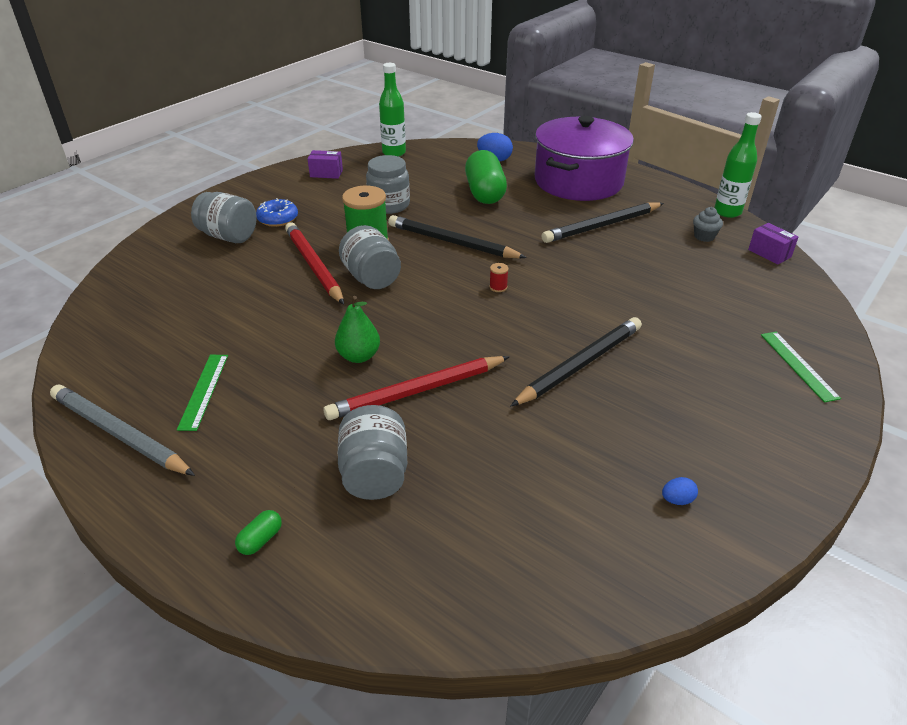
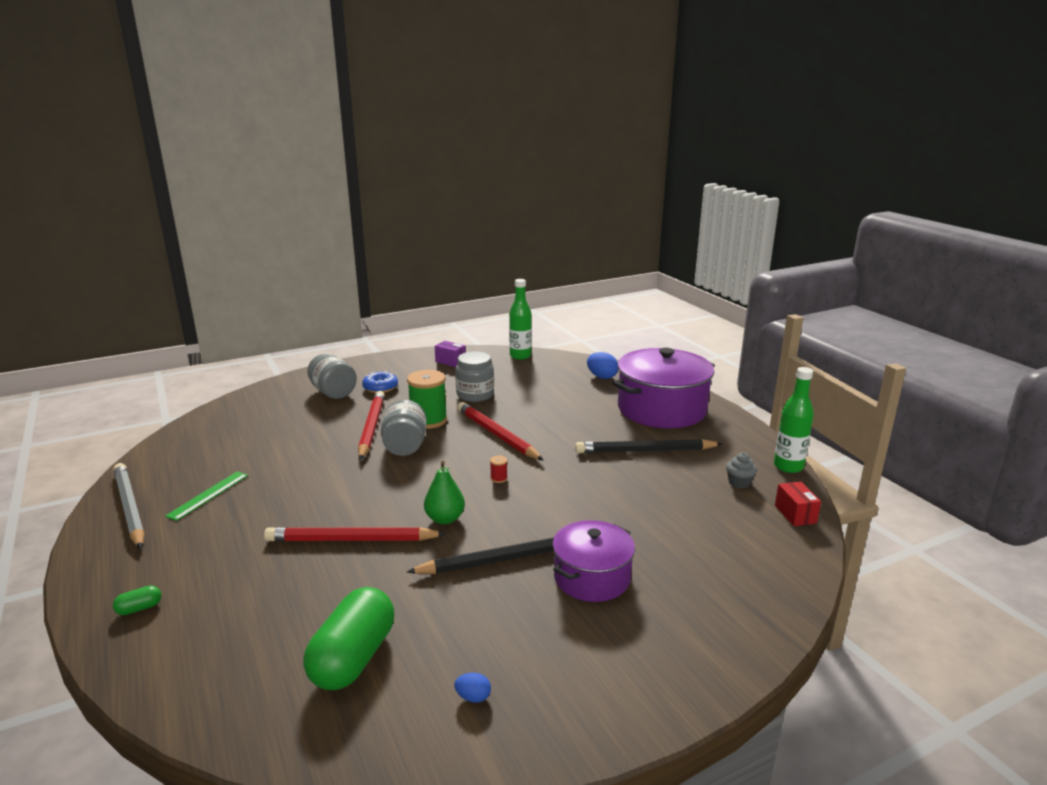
camera: 25 degrees right, 15 degrees down
(359, 356) = (336, 501): green pear -> green pear (445, 519)
(375, 474) = (259, 590): grey jar -> none
(452, 242) = (497, 434): black pencil -> red pencil
(485, 193) = (565, 402): green capsule -> green capsule (353, 658)
(669, 358) = (592, 577): none -> purple pot
(769, 253) = (795, 514): purple box -> red box
(798, 365) = (718, 622): green ruler -> none

